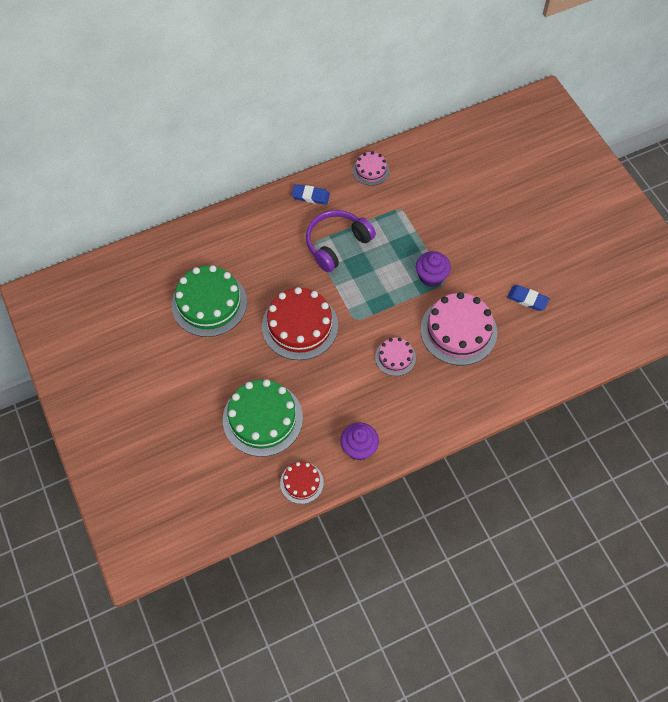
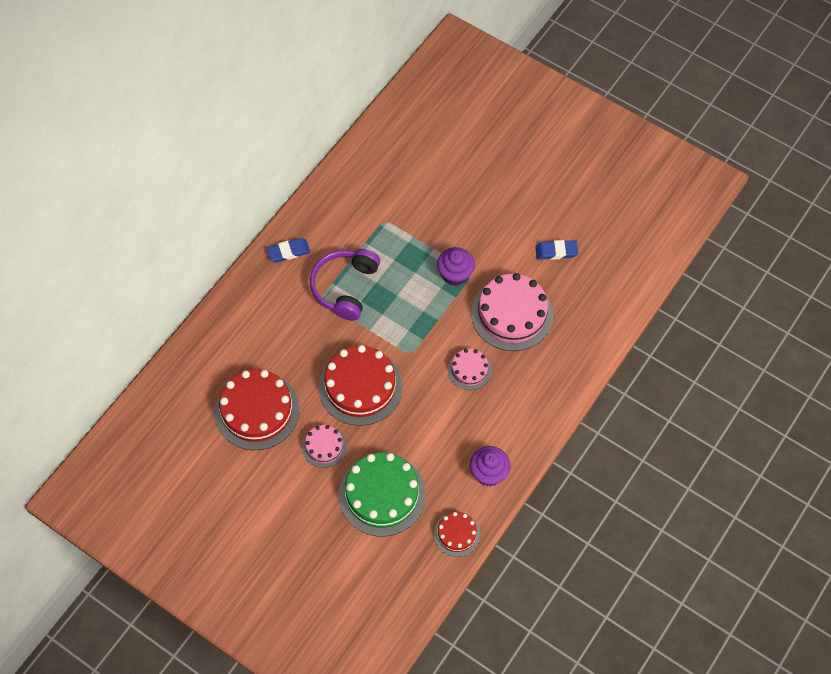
camera: 30 degrees left, 0 degrees up
(209, 303) = (257, 411): green cake -> red cake
(371, 170) = (331, 196): pink cake -> pink cake (324, 446)

